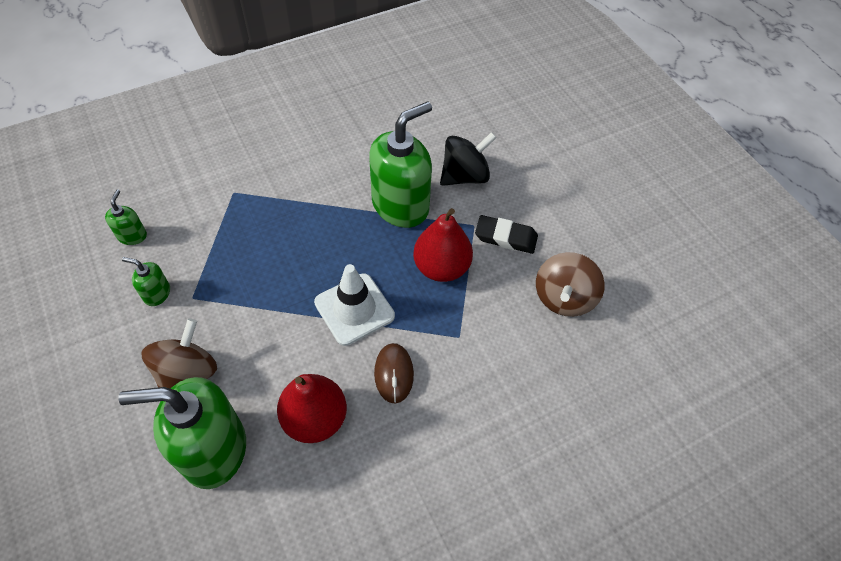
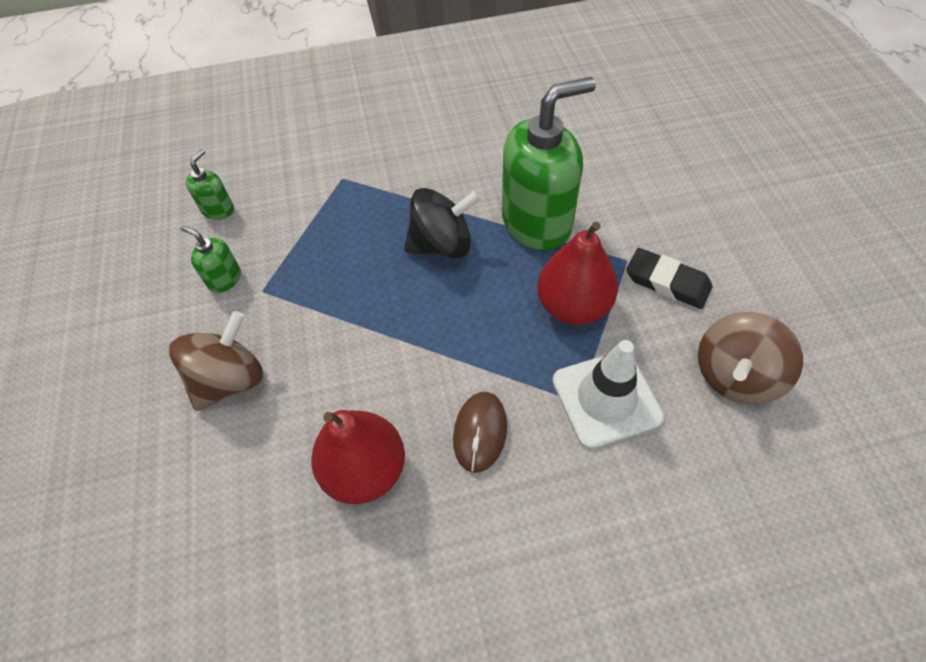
camera: 20 degrees right, 0 degrees up
(213, 450) = (232, 482): green soap dispenser -> none
(354, 309) = (449, 339): white traffic cone -> white traffic cone (606, 399)
(465, 176) = (627, 198): black spinning top -> black spinning top (442, 245)

